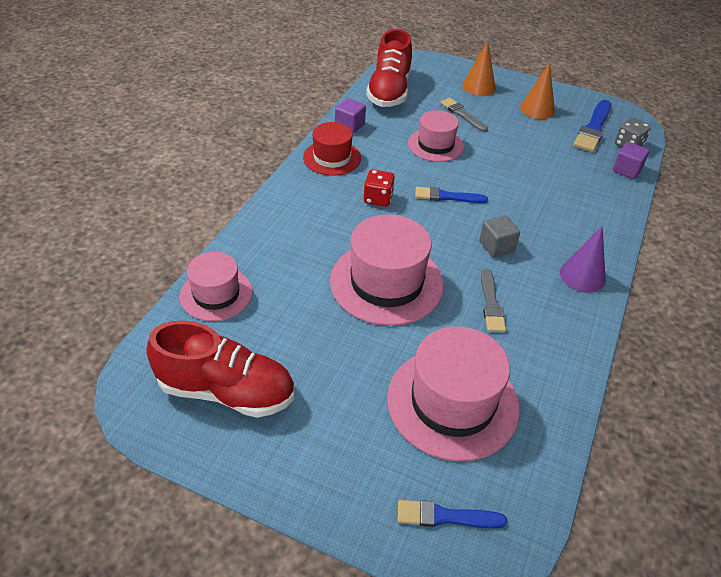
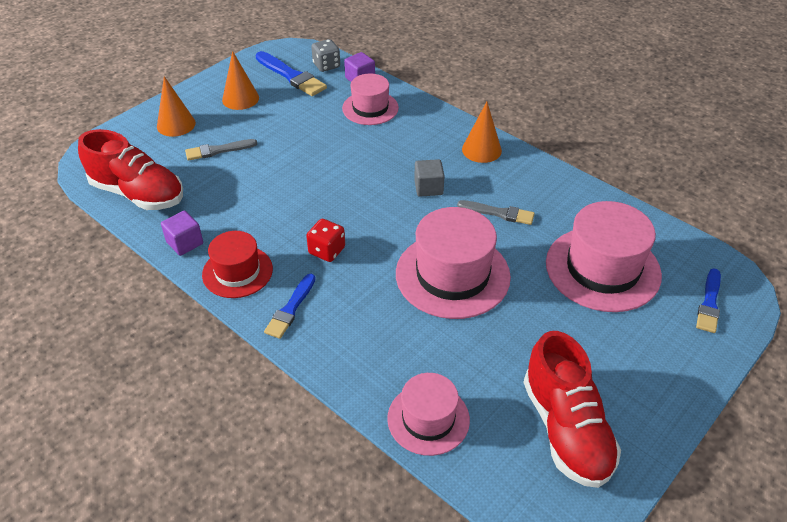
camera: 70 degrees left, 0 degrees up
(227, 391) = (566, 429): red shoe -> red shoe turned 135 degrees clockwise
(435, 145) = (259, 184): pink hat -> pink hat (370, 108)
(447, 197) = (346, 200): blue brush -> blue brush (290, 308)
(582, 276) = (481, 150): purple cone -> orange cone

